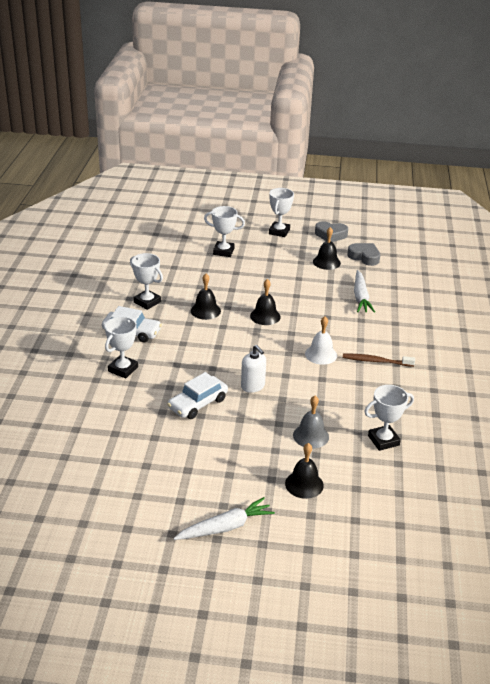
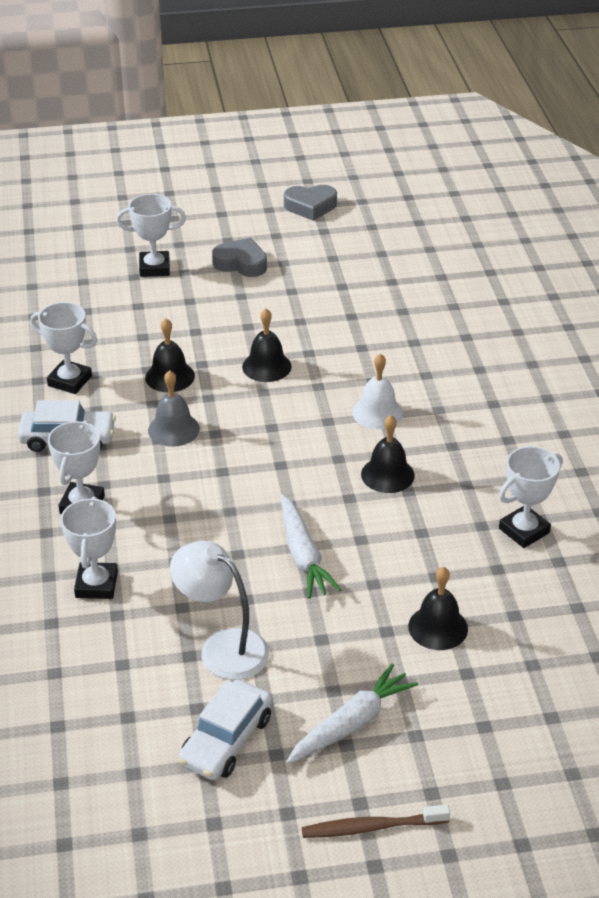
camera: 15 degrees left, 5 degrees up
(167, 465) = (222, 647): none -> white lamp
(198, 403) = (225, 536): white car -> white car (226, 740)
(253, 386) = (297, 487): white soap dispenser -> none
(279, 232) = (228, 216): white trophy -> white trophy (96, 585)
(311, 436) = (416, 548): grey bell -> grey bell (173, 429)
(326, 262) = (323, 255): black bell -> black bell (387, 474)
(360, 297) = (398, 304): white carrot -> white carrot (303, 555)
(364, 257) = (377, 235): grey heart -> grey heart (241, 263)
(376, 361) = (463, 405): brown toothbrush -> brown toothbrush (371, 827)

